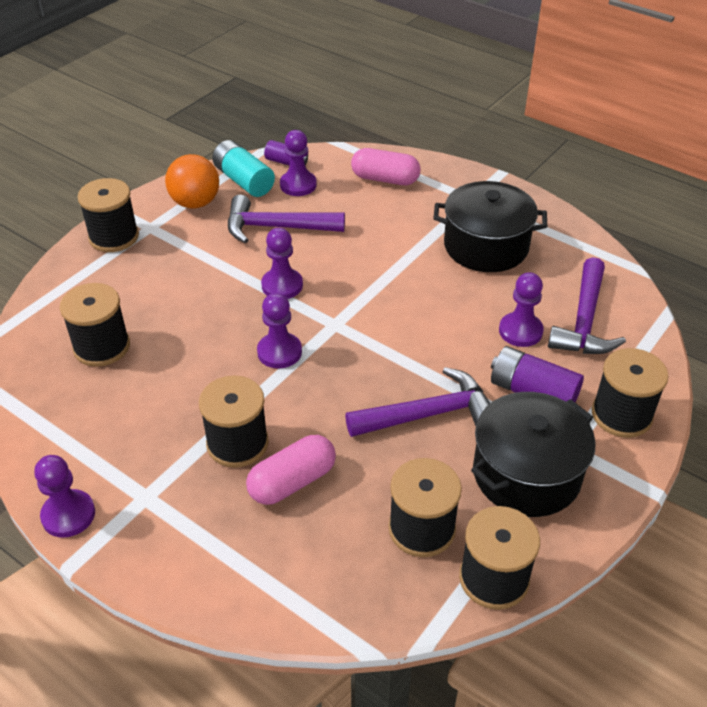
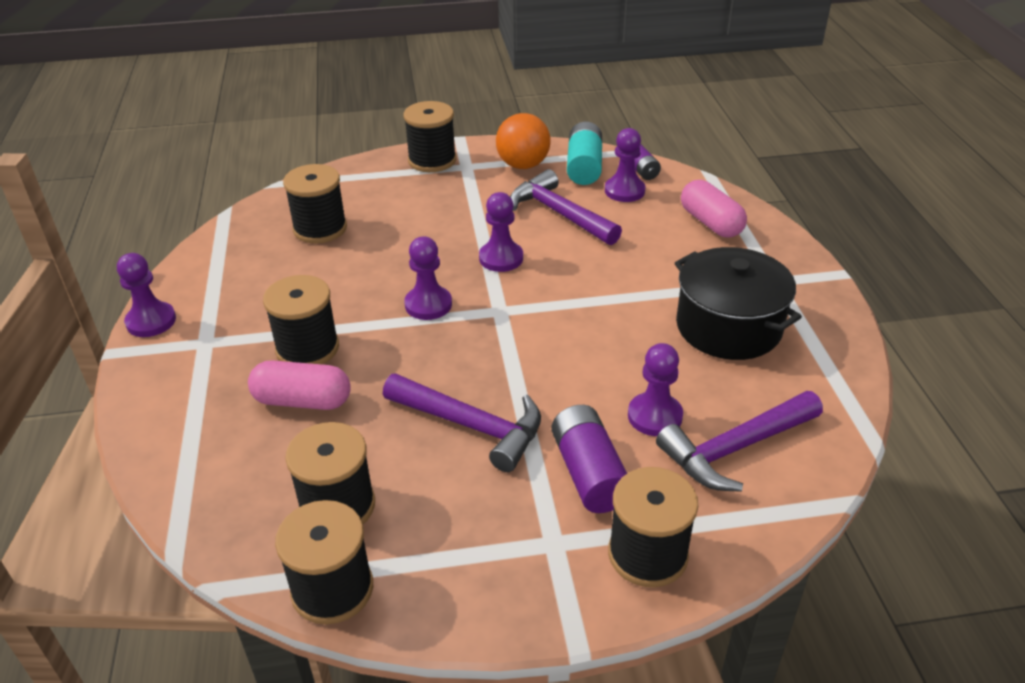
camera: 45 degrees right, 5 degrees down
(526, 474) = (482, 533): black pot -> none

